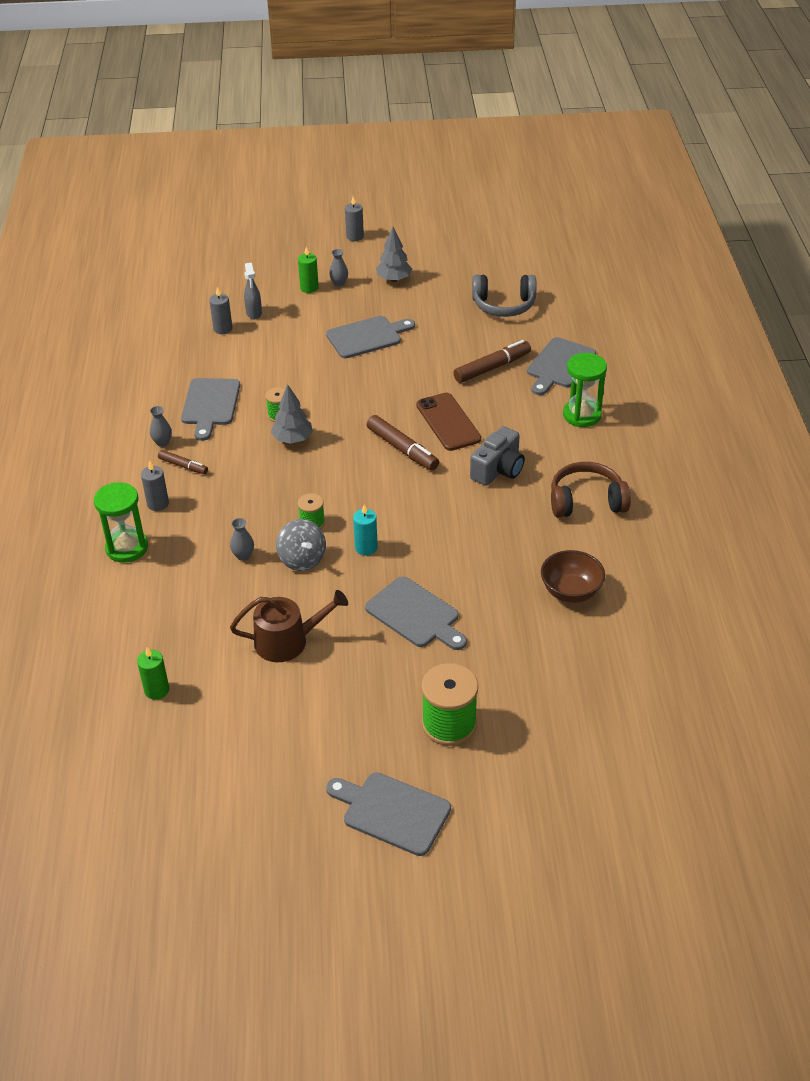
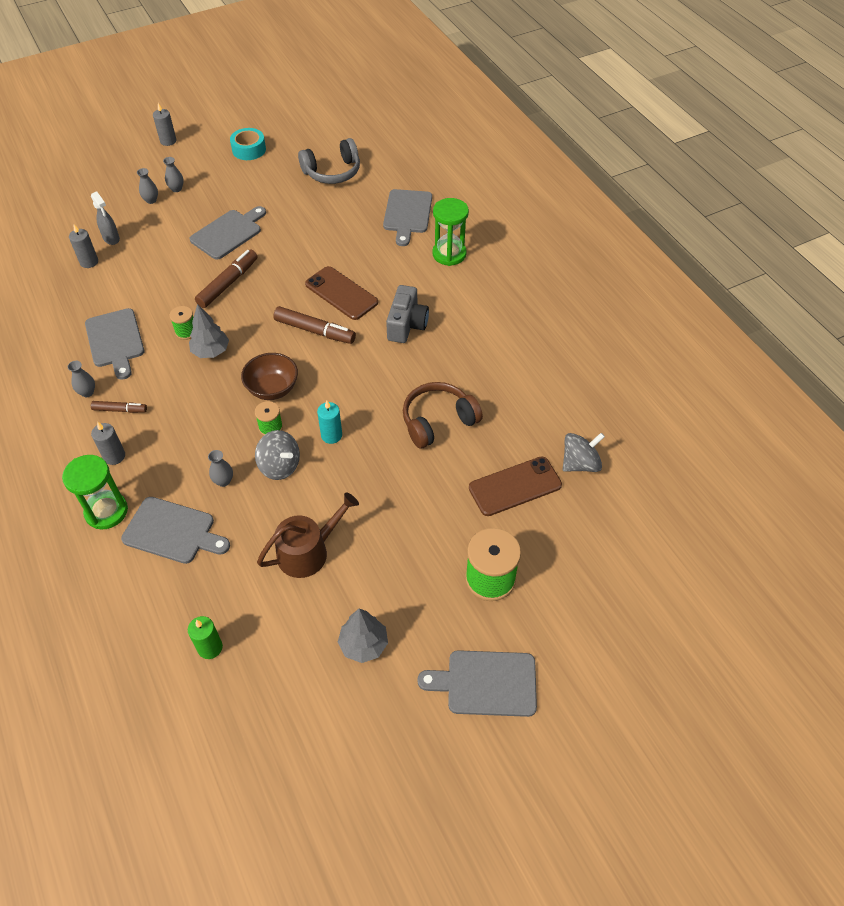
camera: 25 degrees left, 10 degrees up
(309, 288) = (151, 200): green candle -> grey vase
(394, 279) = (224, 172): grey tree -> grey tree (363, 644)
(415, 614) = (408, 484): grey cutting board -> grey cutting board (173, 531)
(430, 263) = (249, 149): none -> turquoise tape
(492, 368) = (352, 232): brown marker -> brown marker (228, 283)
(523, 651) = (515, 486): none -> brown phone
(570, 591) = (524, 417): brown bowl -> brown bowl (272, 389)
(586, 501) = (493, 331): brown headphones -> brown headphones (438, 421)
(604, 652) = (580, 463): none -> grey spinning top

